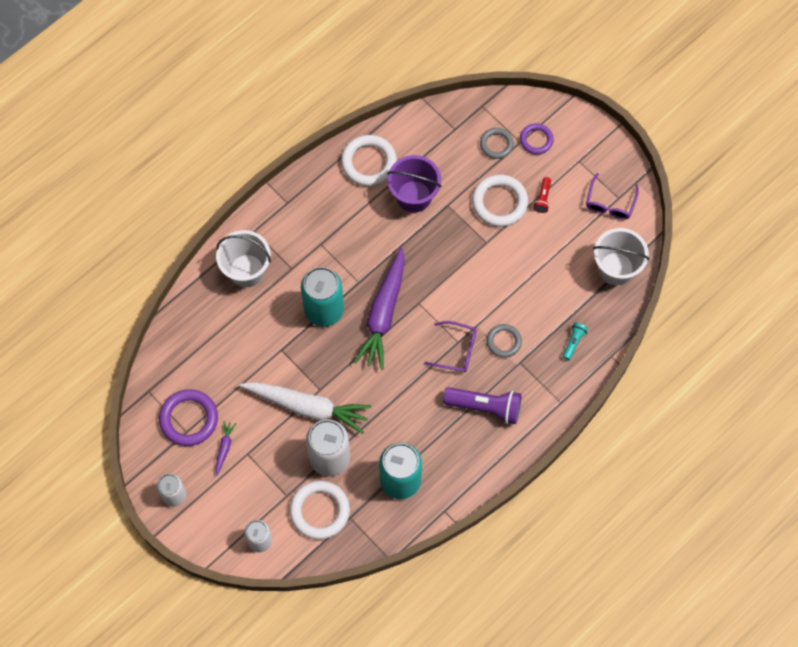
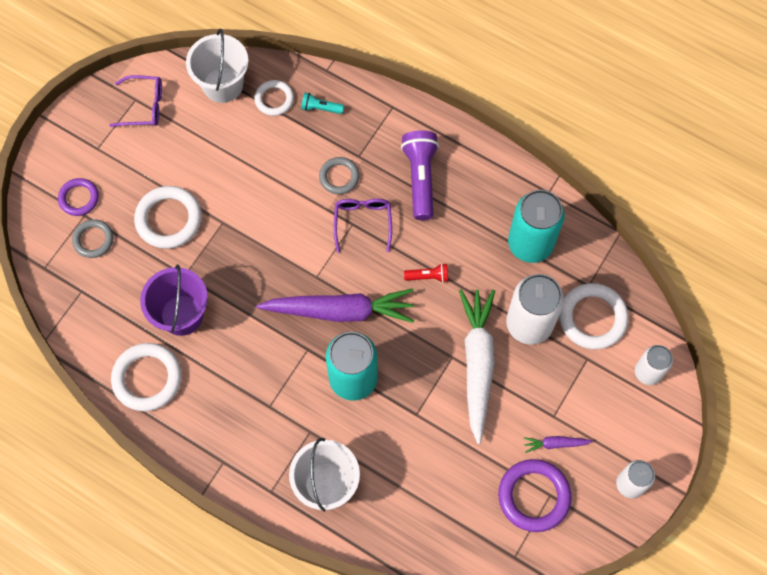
camera: 105 degrees left, 0 degrees up
(542, 198) = (153, 175): red flashlight -> red flashlight (428, 276)
(591, 306) = (274, 99): none -> white ring

